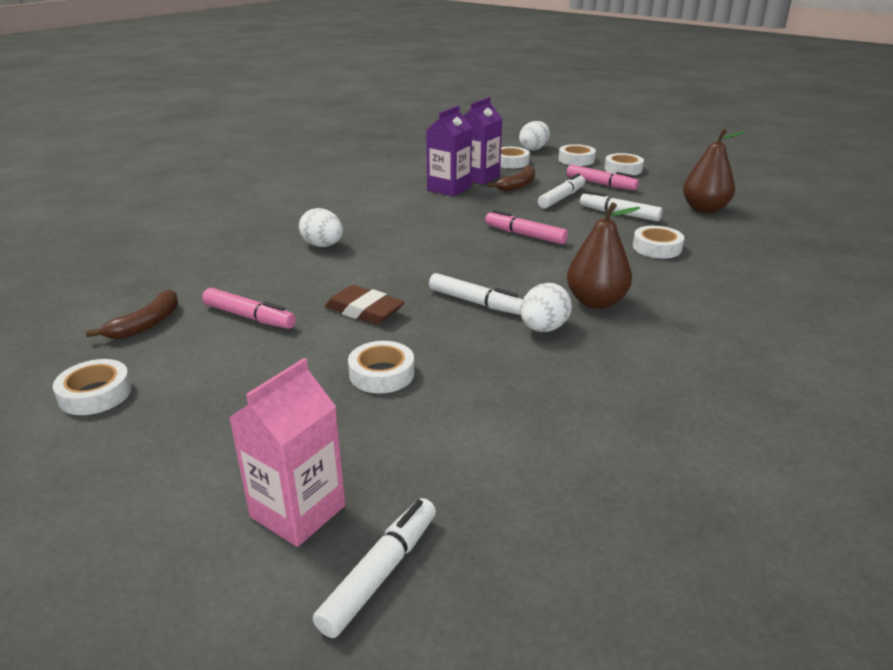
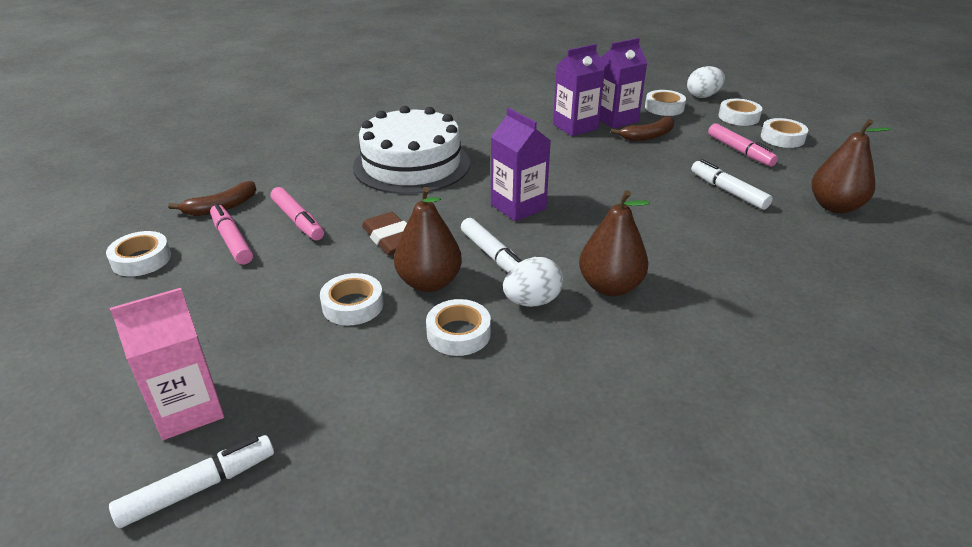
camera: 25 degrees right, 5 degrees up
(323, 246) = (411, 164): white egg -> white cake
(437, 337) = (429, 283): none -> brown pear
(459, 259) = (518, 207): none -> purple carton
(525, 235) = (605, 194): pink marker -> pink marker (232, 240)
(562, 198) = (681, 159): white marker -> none
(657, 248) = (733, 241): white tape -> white tape (458, 333)

